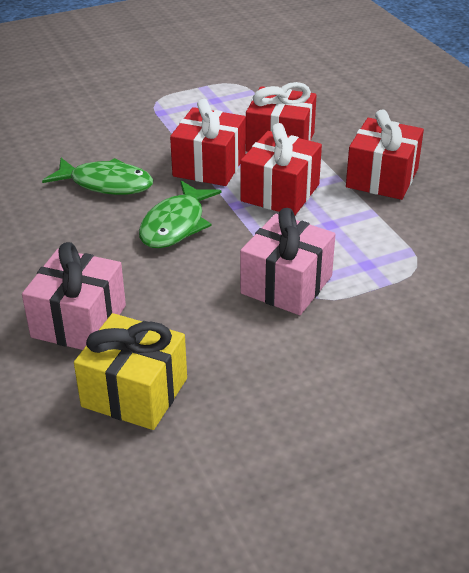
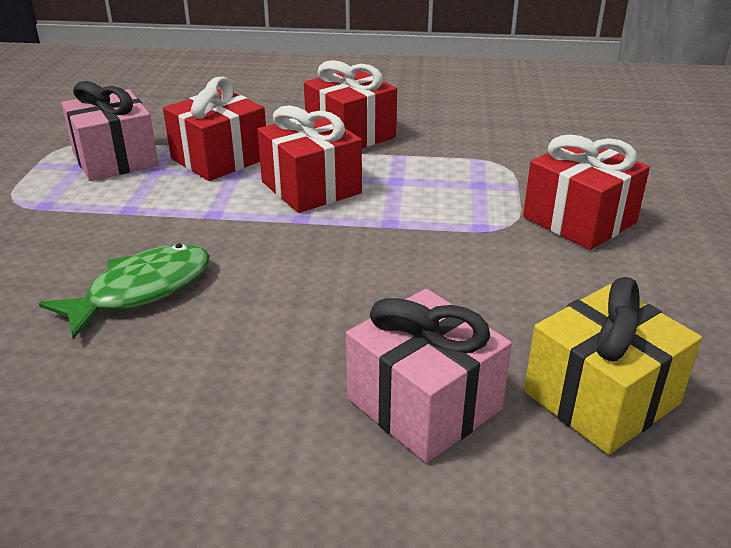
camera: 60 degrees left, 5 degrees down
(176, 225) = (294, 267): green fish -> none
(209, 166) = (205, 210): red gift -> red gift (579, 220)
(286, 284) = (474, 234): pink gift -> pink gift (115, 159)

